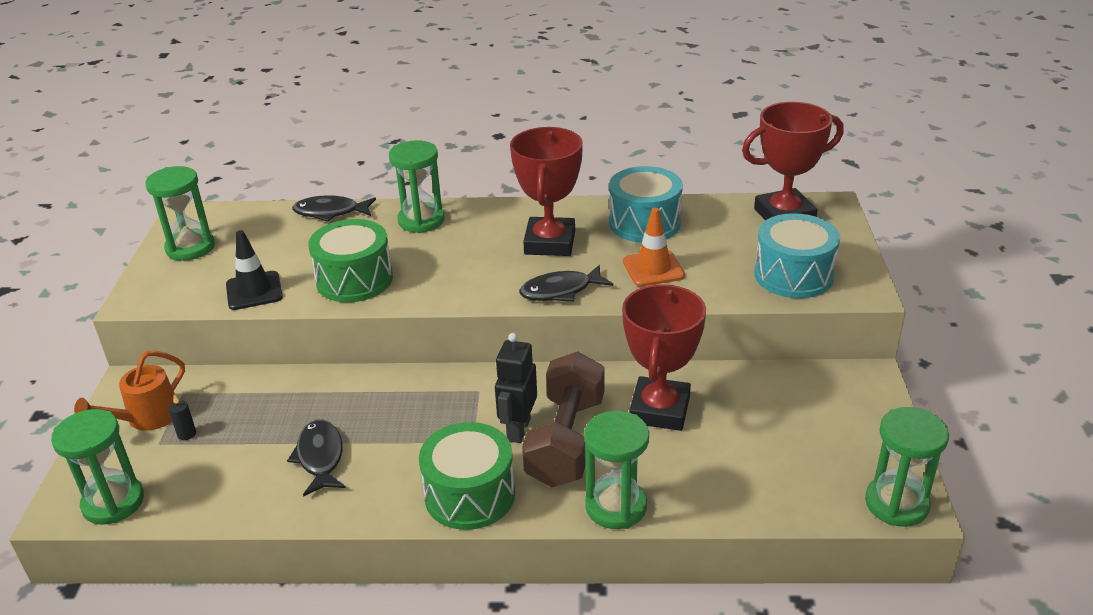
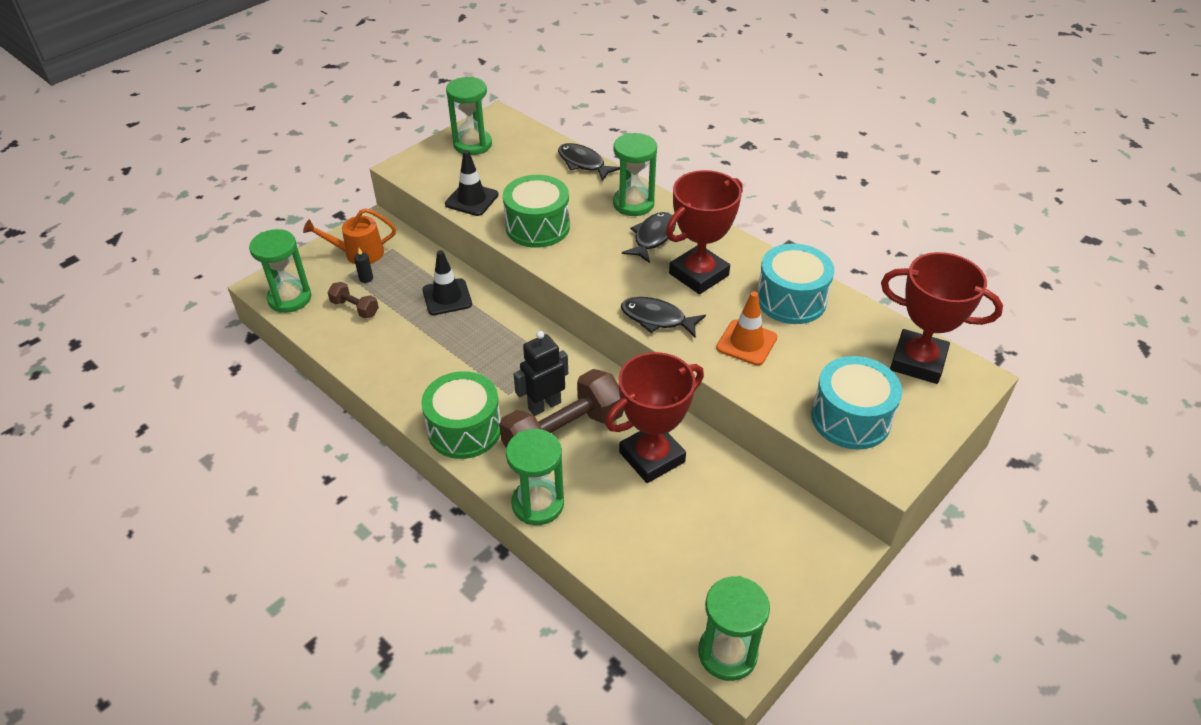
camera: 40 degrees right, 10 degrees up
(209, 466) = (355, 308): none -> brown dumbbell
(303, 401) = (447, 297): none -> black traffic cone
(320, 457) = (414, 343): black fish -> black fish (652, 237)

